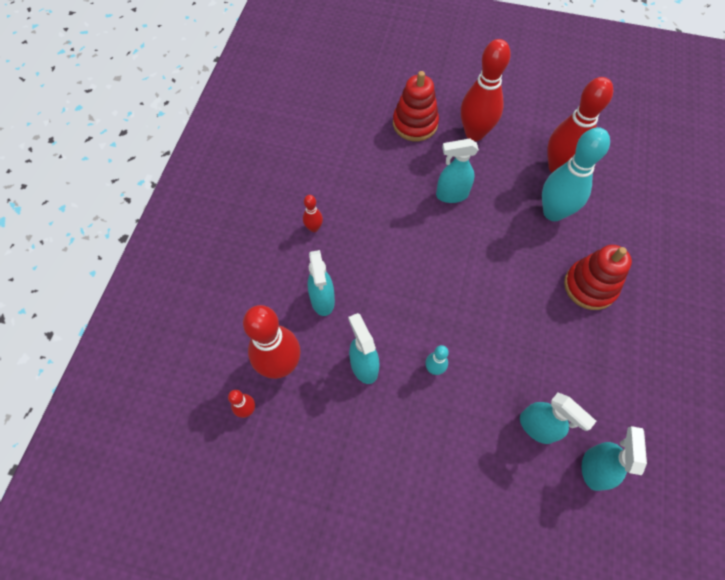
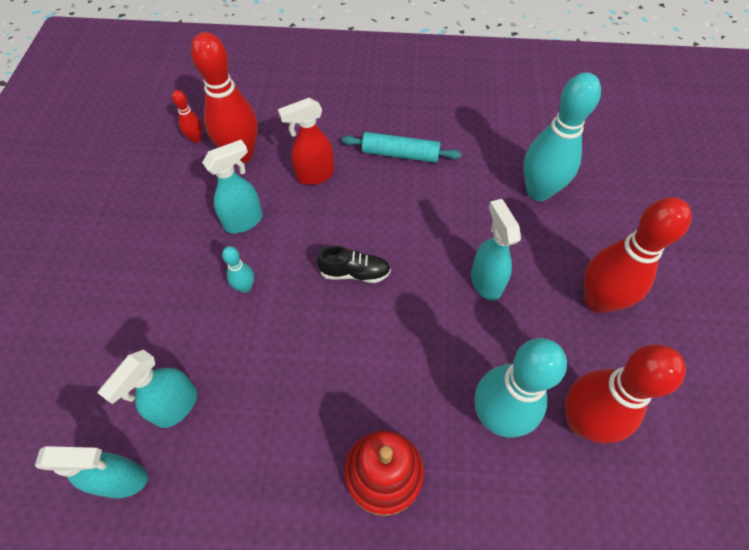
camera: 80 degrees right, 5 degrees down
(314, 228) = (400, 154): red bowling pin -> turquoise rolling pin
(322, 300) = (314, 175): turquoise spray bottle -> red spray bottle
(375, 141) = (538, 191): none -> turquoise bowling pin
(415, 124) = (583, 229): red stacking toy -> none
(431, 282) = (354, 273): none -> black shoe

